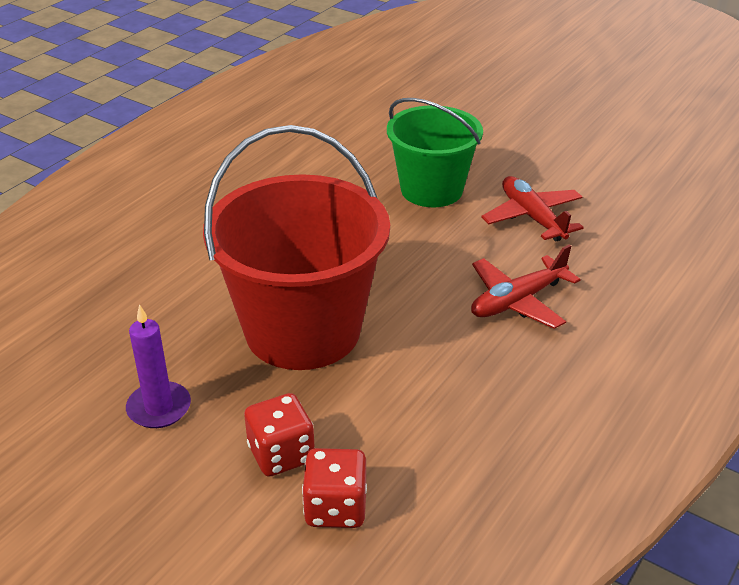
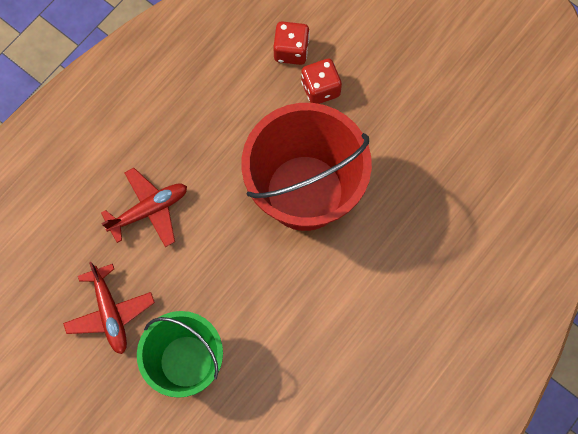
camera: 175 degrees left, 35 degrees up
(159, 408) = (396, 130): purple candle -> none

